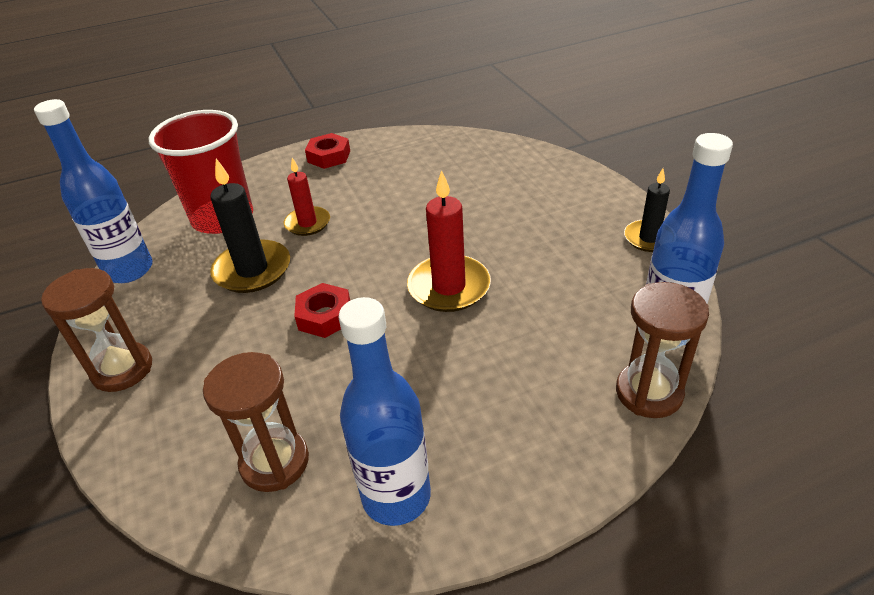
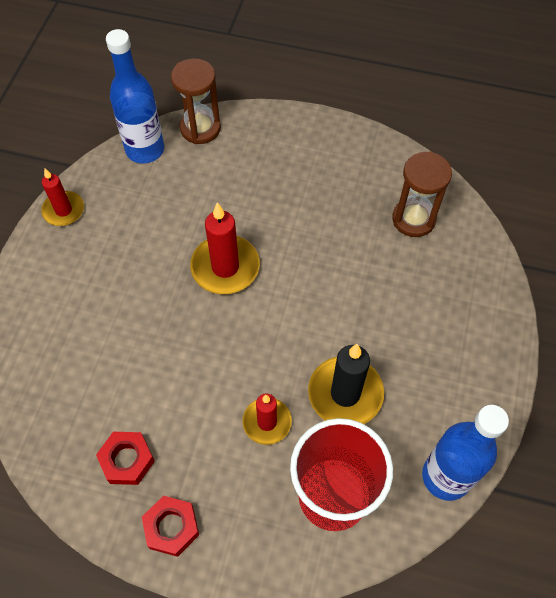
camera: 145 degrees left, 20 degrees up
(122, 369) = (481, 353): brown hourglass -> none
(325, 316) = (323, 302): red nut -> red nut (127, 460)
(396, 496) = (365, 163): blue bottle -> none
(649, 238) = (63, 210): black candle -> red candle

